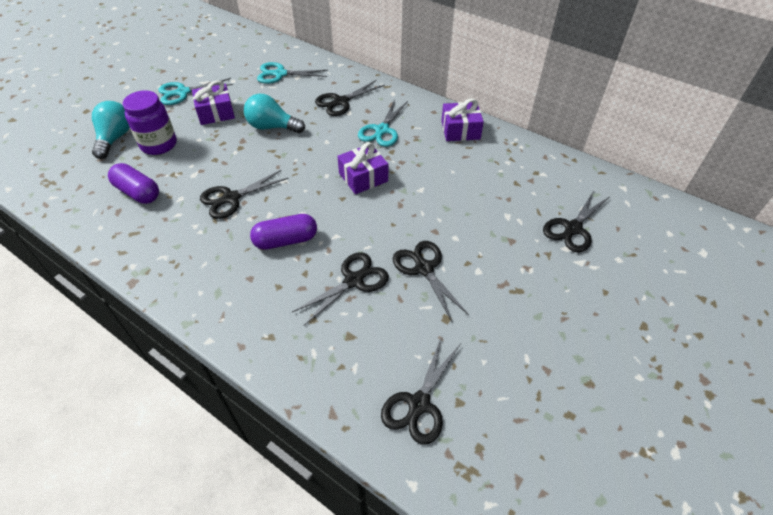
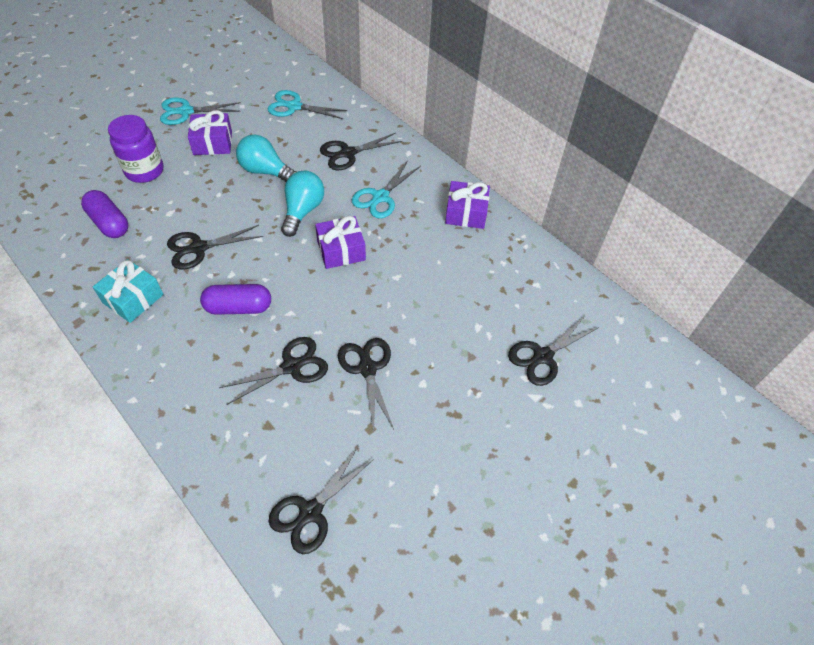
camera: 10 degrees right, 5 degrees up
(115, 138) = (103, 155): turquoise light bulb -> turquoise light bulb (302, 211)
(181, 252) = (133, 298): none -> turquoise gift

